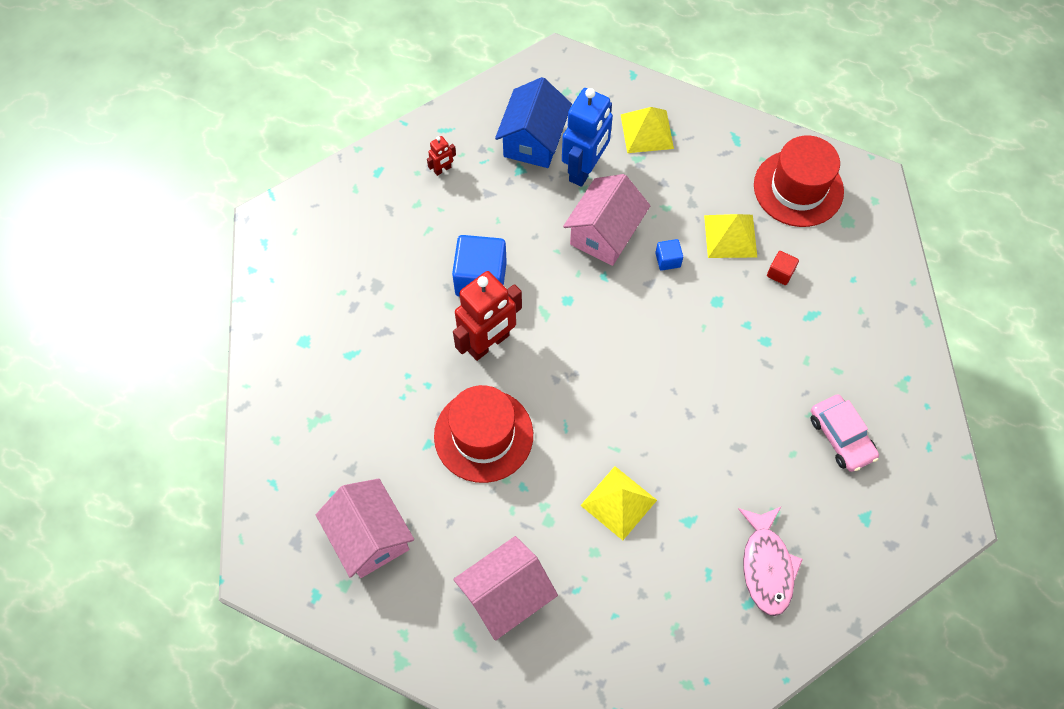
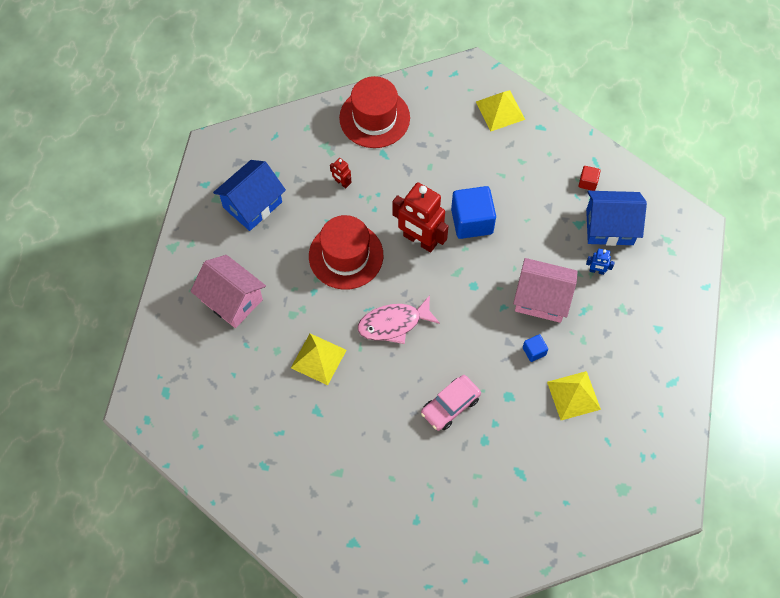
camera: 75 degrees right, 0 degrees up
(370, 537) = (252, 204): pink house -> blue house
(442, 169) = (558, 170): red robot -> red robot (341, 183)
(585, 169) = (596, 271): blue robot -> blue robot, size x0.43
(646, 131) = (652, 309): yellow pyramid -> yellow pyramid (500, 110)
(767, 566) = (295, 474): pink fish -> pink fish (394, 324)
(780, 273) = (551, 441): red cube -> red cube (588, 182)
(798, 188) = (641, 442): red hat -> red hat (374, 118)
(841, 437) = (417, 513): pink car -> pink car (450, 405)

